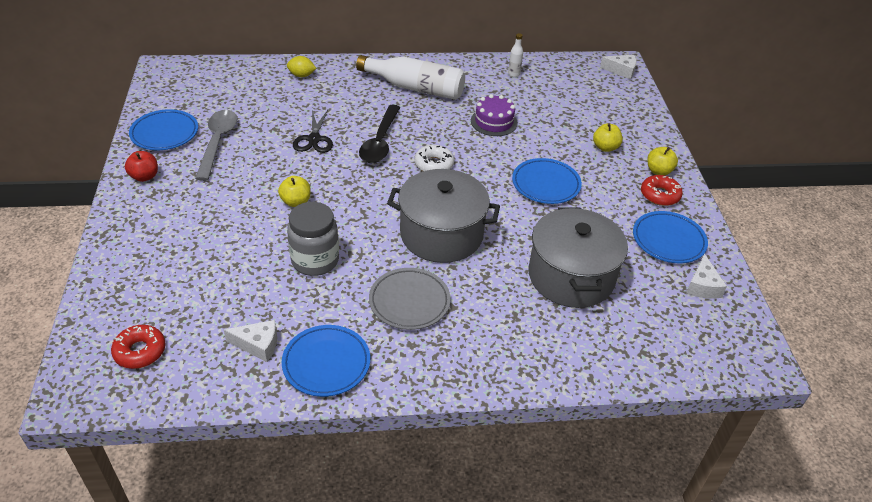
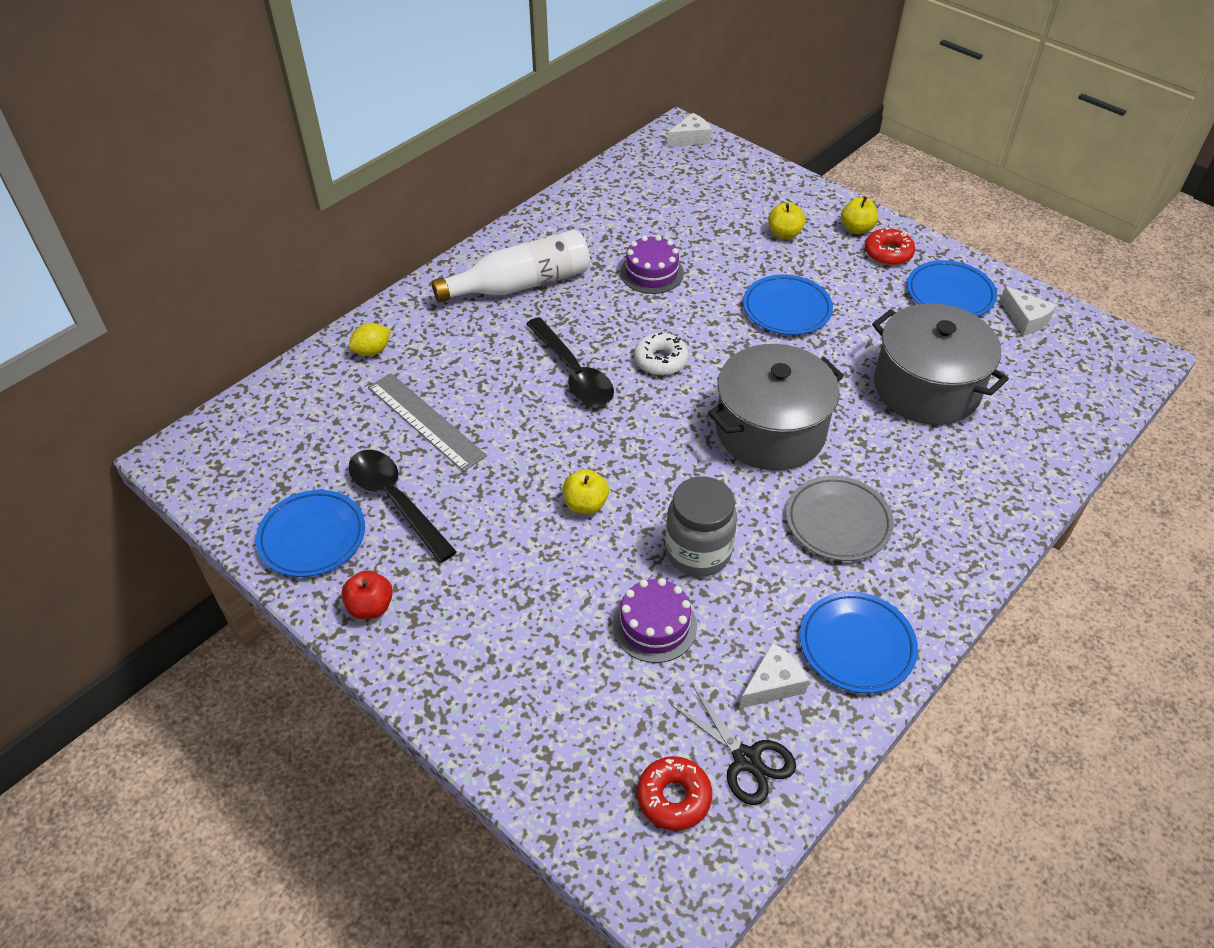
camera: 40 degrees left, 5 degrees up
(218, 142) = (395, 500): grey spoon -> black spoon
(245, 275) = (654, 625): none -> purple cake
(280, 119) = (425, 421): none -> grey ruler
(314, 139) = (500, 418): black scissors -> black scissors (746, 759)
(514, 74) = (597, 205): white bottle -> none

